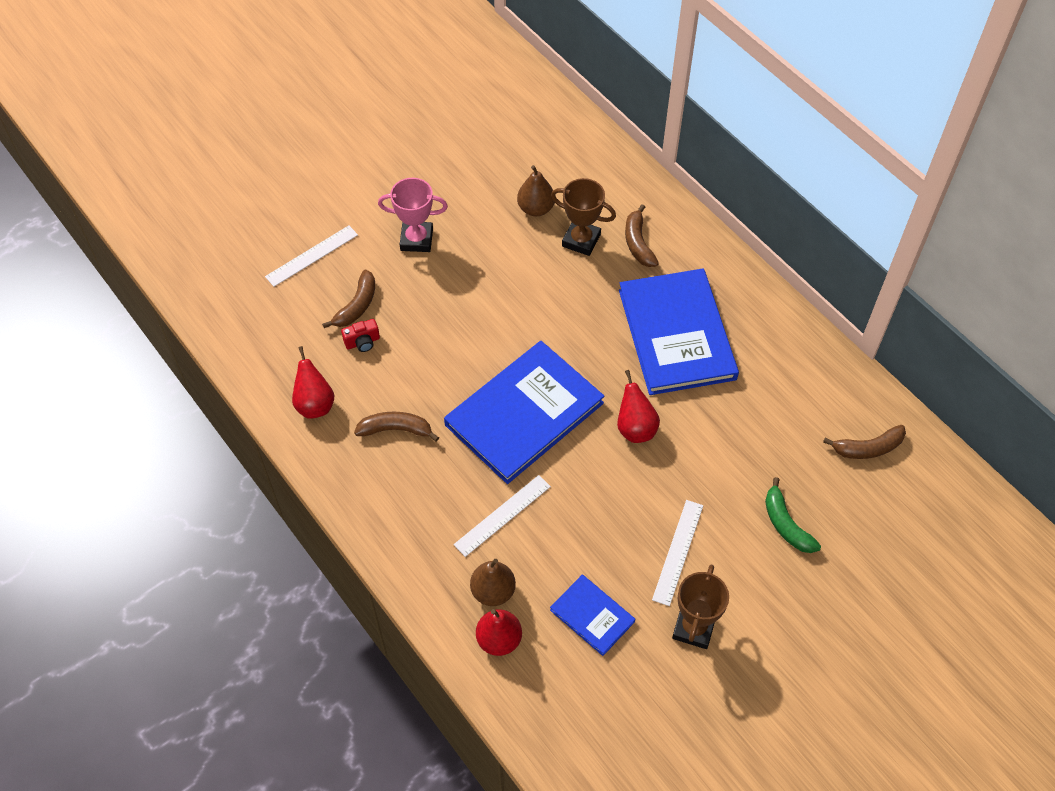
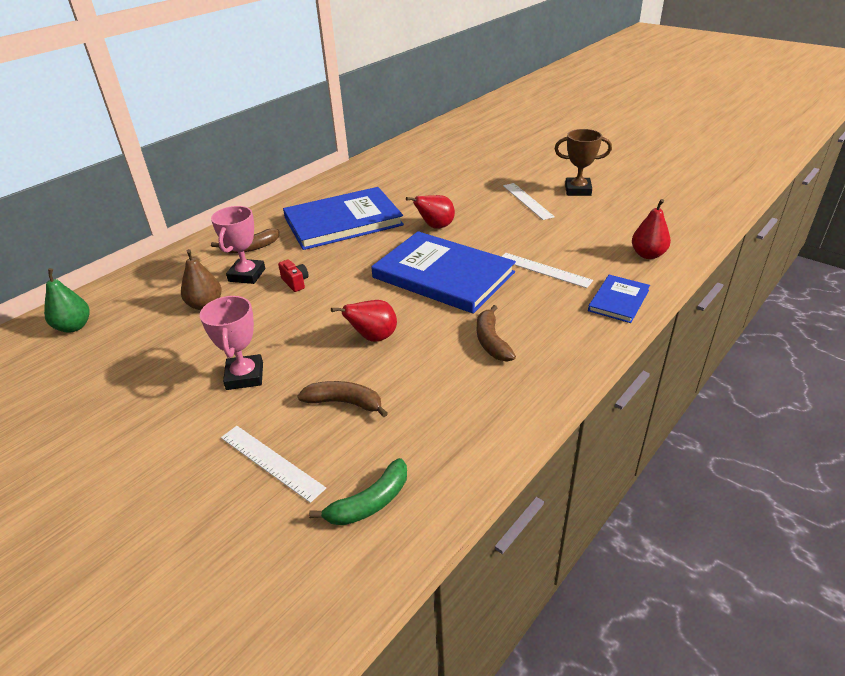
camera: 100 degrees left, 20 degrees down
(315, 404) = (487, 405): red pear -> red pear (373, 338)
(362, 342) = (394, 387): red camera -> red camera (295, 282)
(493, 591) = (612, 263): brown pear -> none
(532, 117) = (74, 327): none -> green pear
(581, 240) = (247, 275): brown trophy -> pink trophy
(592, 616) = (598, 223): blue book -> blue book (618, 300)
(678, 552) = (527, 201): white ruler -> white ruler turned 60 degrees clockwise
(786, 524) = (484, 172): green banana -> green banana (370, 503)
(868, 448) = (417, 155): brown banana -> none

